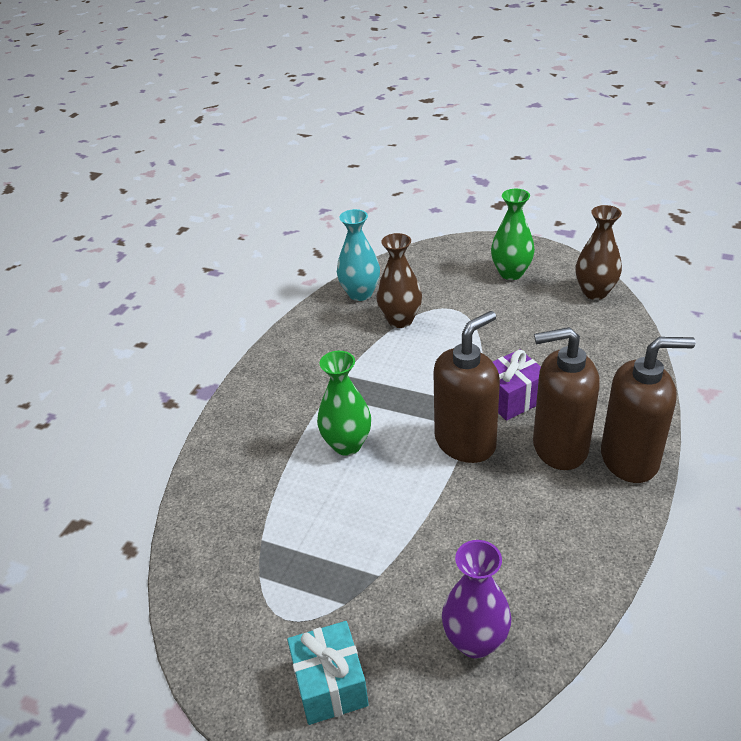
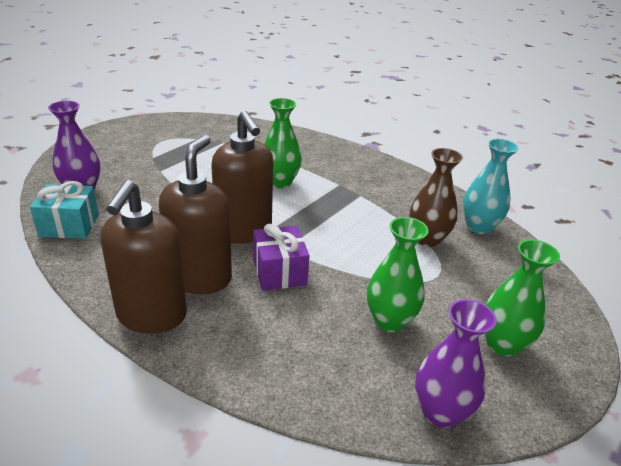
camera: 100 degrees right, 5 degrees down
(330, 685) = (110, 145): turquoise gift -> turquoise gift (69, 225)
(527, 325) = (389, 320): none -> green vase
(595, 292) = (440, 412): brown vase -> purple vase

